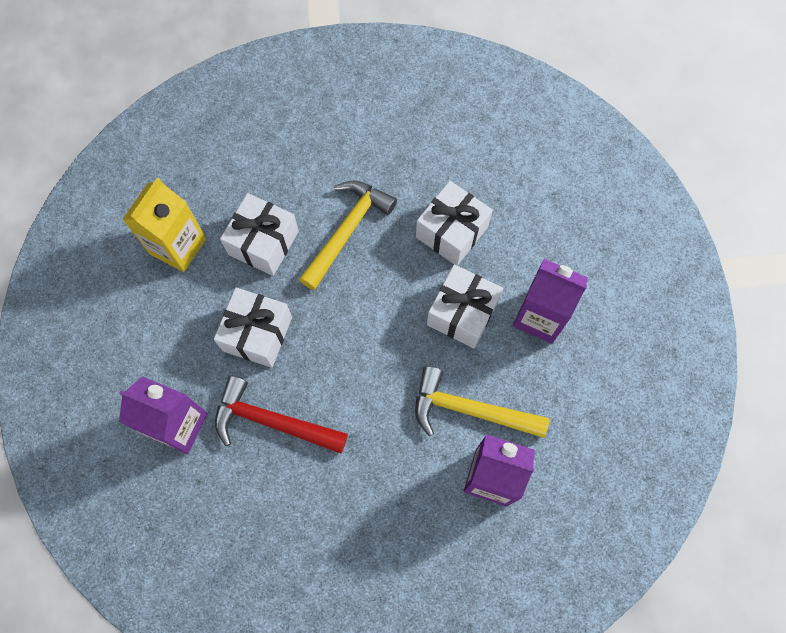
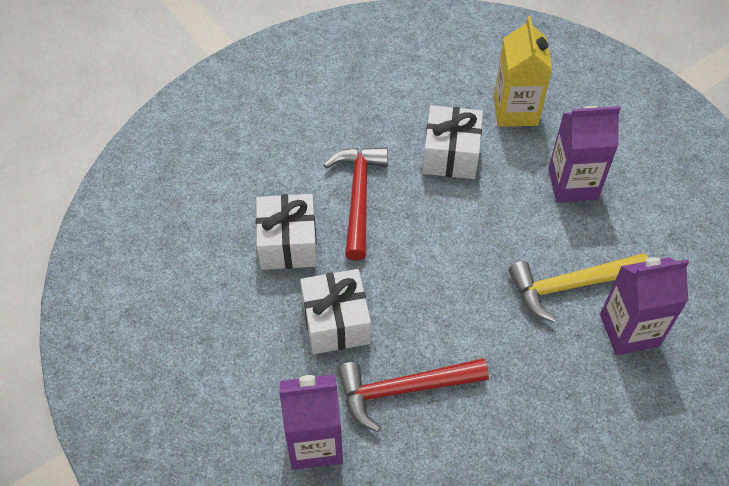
camera: 30 degrees left, 15 degrees down
(178, 246) = (206, 286): yellow carton -> yellow carton (515, 111)
(347, 230) = (358, 197): yellow hammer -> red hammer
(462, 313) = (507, 213): white gift -> none

